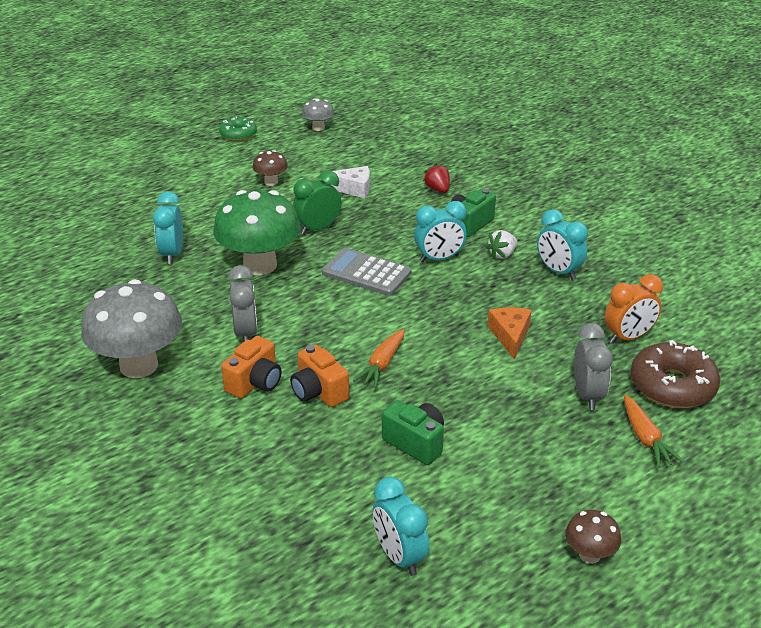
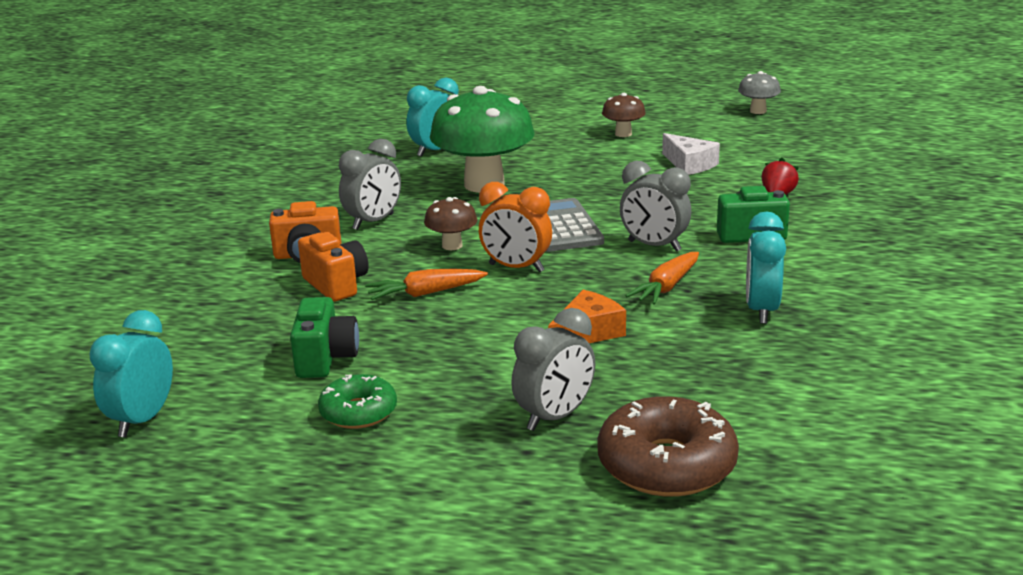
camera: 50 degrees right, 10 degrees down
(139, 365) = (262, 206): grey mushroom -> none
(238, 134) = (669, 93): green donut -> green donut (358, 412)
(318, 229) = (590, 180): green clock -> none
(318, 392) = (336, 285): orange camera -> orange camera turned 135 degrees clockwise
(439, 259) = (654, 246): turquoise clock -> grey clock
(502, 254) = (729, 270): white strawberry -> none
(589, 555) = (267, 528): brown mushroom -> brown mushroom (452, 245)
(628, 337) = (713, 399): orange clock -> orange clock (516, 268)
(645, 438) = (531, 485): orange carrot -> orange carrot (666, 287)

